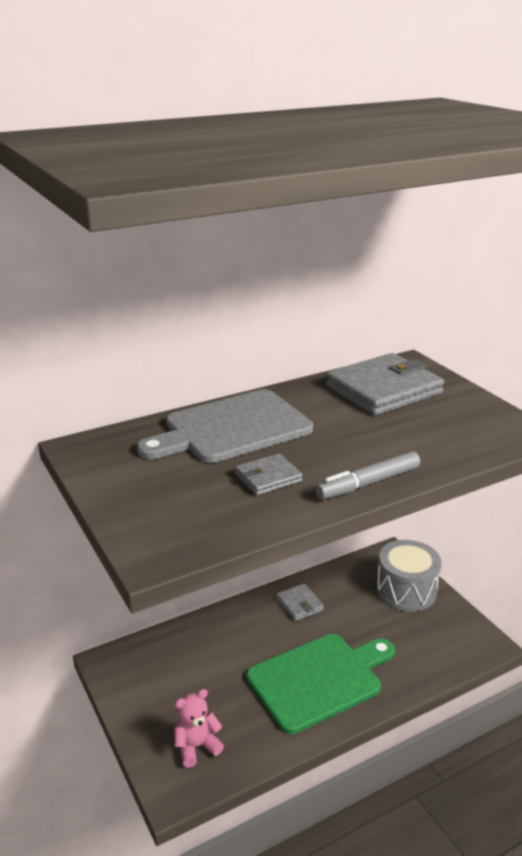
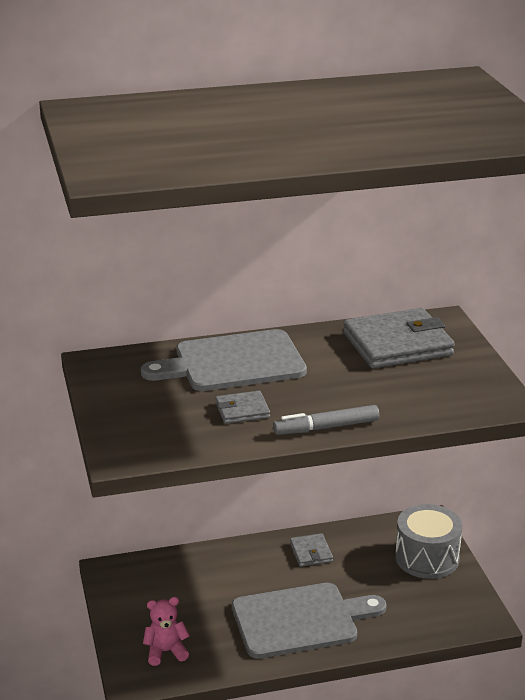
camera: 15 degrees right, 0 degrees up
(319, 679) = (300, 620): green cutting board -> grey cutting board

